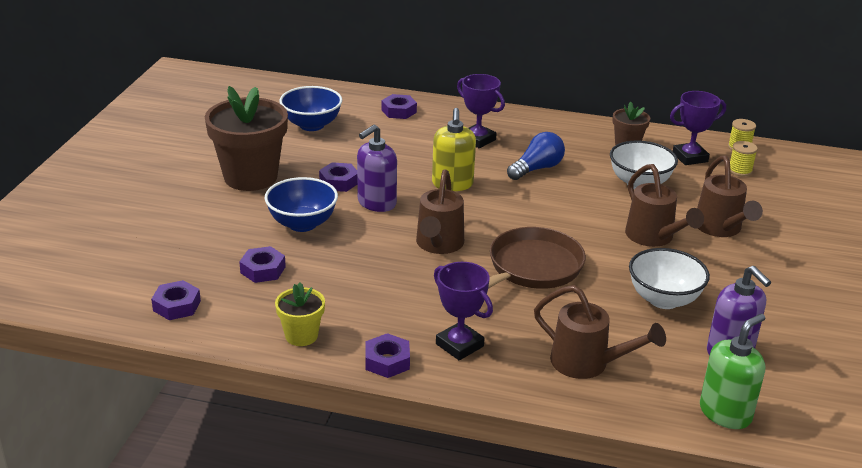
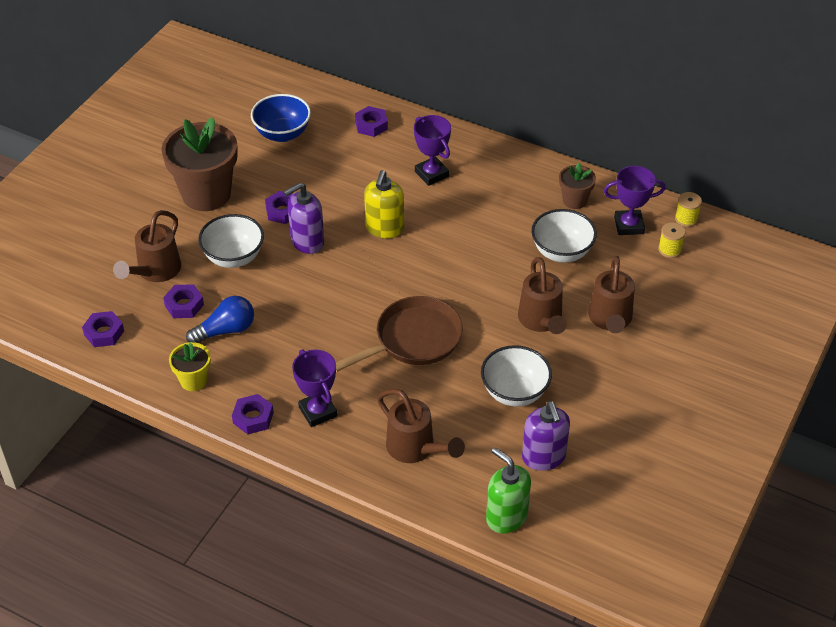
camera: 15 degrees right, 15 degrees up
(302, 224) = (234, 257): blue bowl -> white bowl
(438, 245) = (343, 300): brown watering can -> brown watering can (155, 271)
(537, 169) = (472, 220): blue light bulb -> blue light bulb (226, 330)
(725, 413) = (506, 517): green soap dispenser -> green soap dispenser turned 105 degrees counterclockwise

